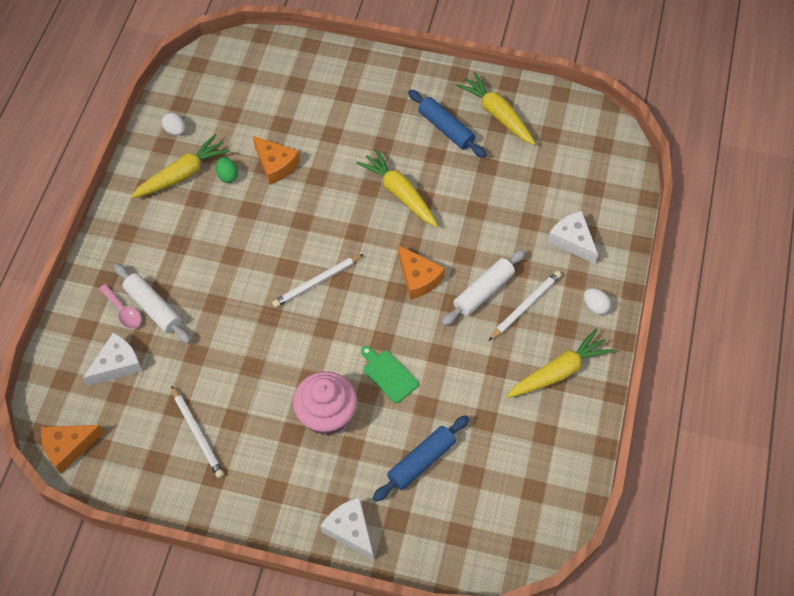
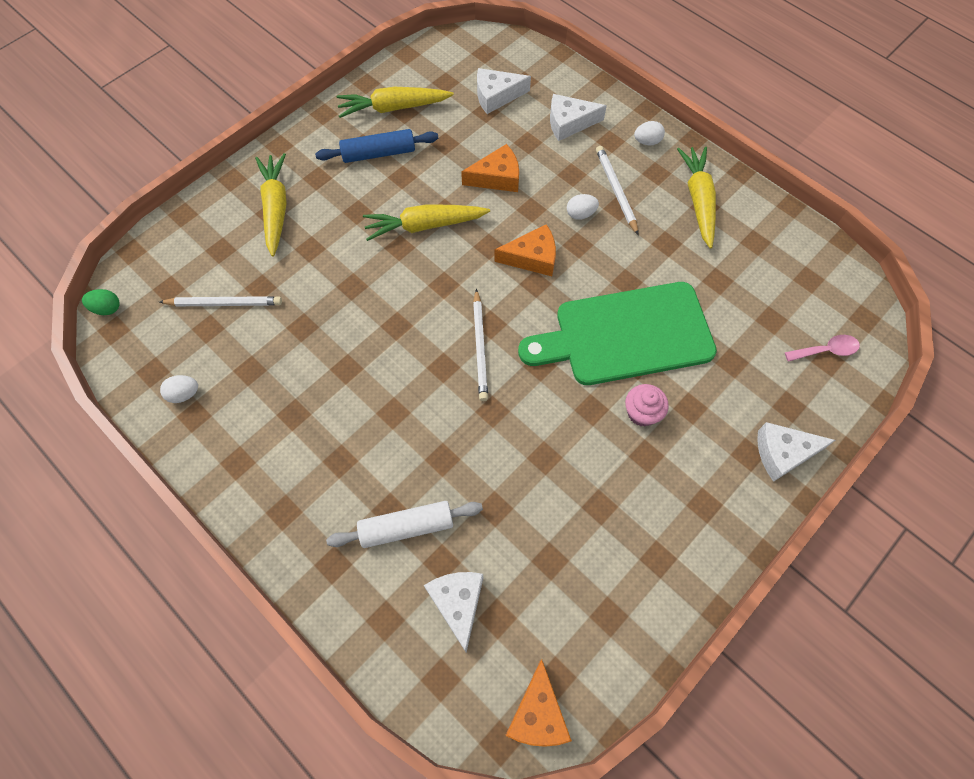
camera: 60 degrees left, 5 degrees up
(123, 311) = (390, 563): pink spoon -> pink spoon (826, 350)
(182, 174) = (250, 414): yellow carrot -> yellow carrot (276, 208)
(197, 433) = (596, 553): white pencil -> white pencil (224, 303)
(227, 176) = (287, 369): green egg -> green egg (107, 308)
(275, 165) = (308, 316): orange cheese -> orange cheese (497, 177)
(326, 415) = (642, 413): pink cupcake -> pink cupcake, size x0.58
(389, 375) = (626, 335): green cutting board -> green cutting board, size x2.47
(421, 461) = (736, 354): blue rolling pin -> none
(483, 292) = (580, 214): white rolling pin -> white egg
(562, 176) = (496, 96): none -> white cheese

